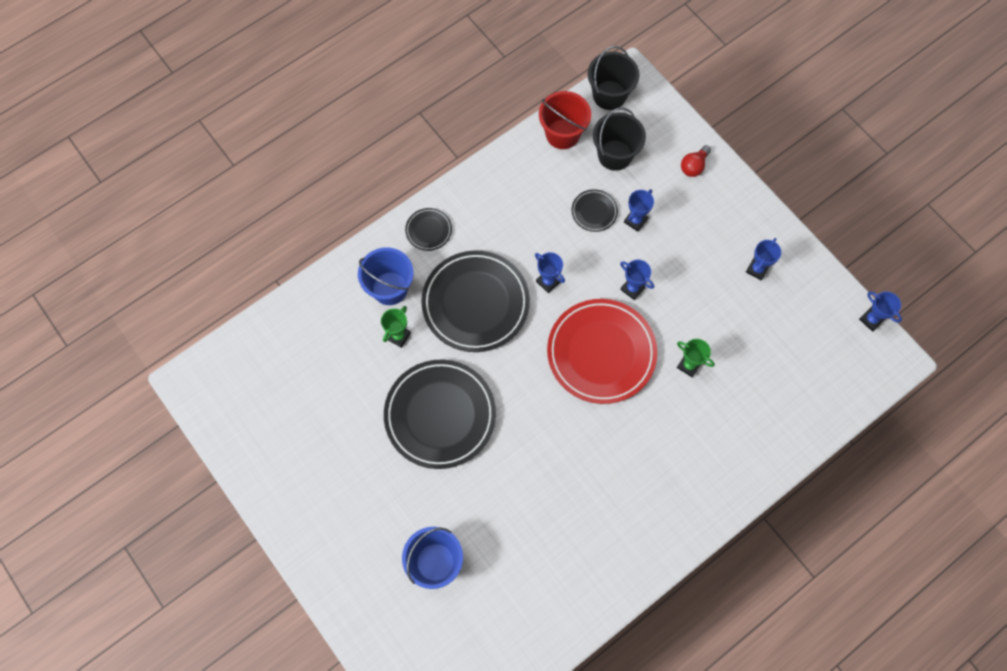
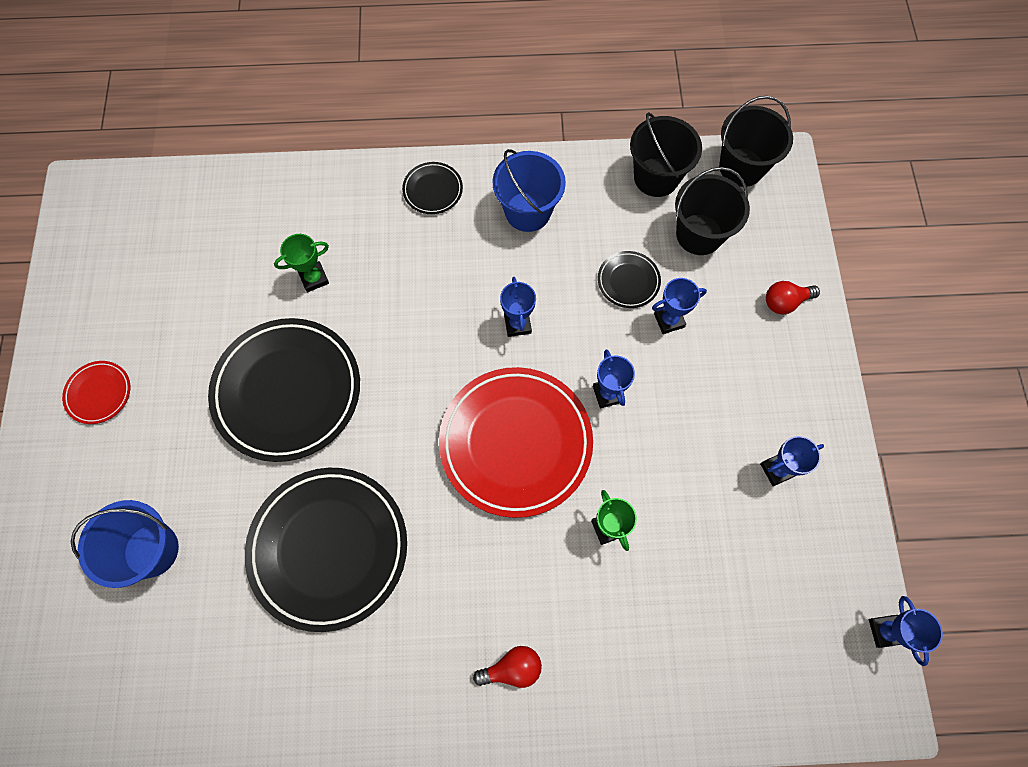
camera: 35 degrees right, 0 degrees up
(320, 497) = (99, 393): none -> red plate
(390, 288) = (345, 224): blue bucket -> blue bucket (528, 211)
(475, 303) = (421, 297): black plate -> black plate (329, 548)
(562, 134) = (656, 177): red bucket -> black bucket
(693, 477) = (512, 668): none -> red light bulb

